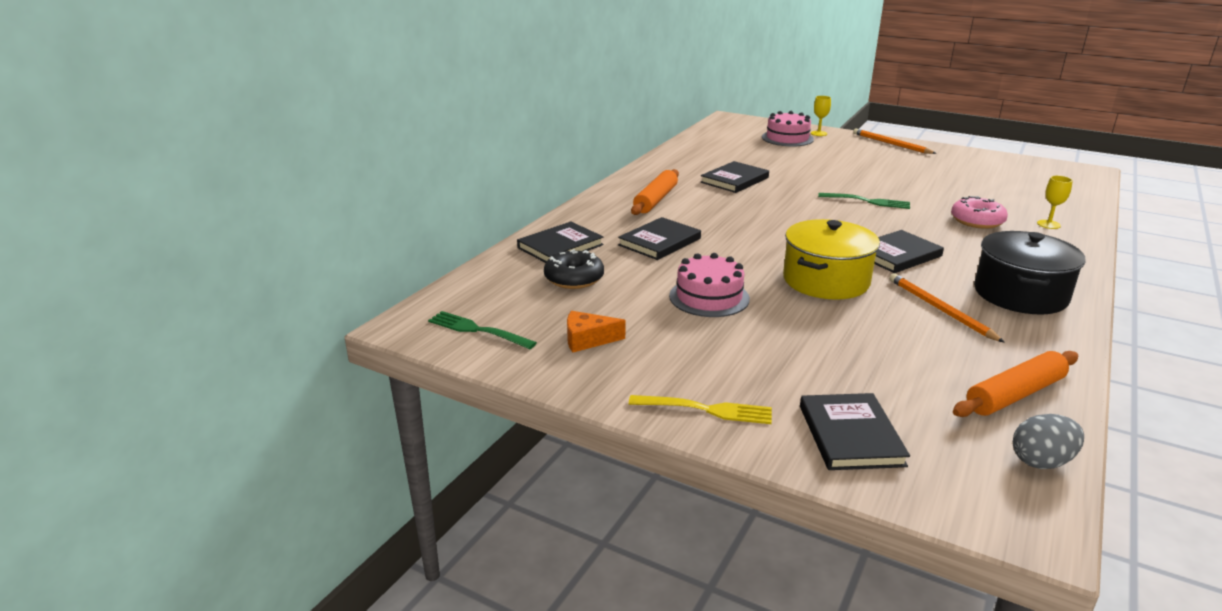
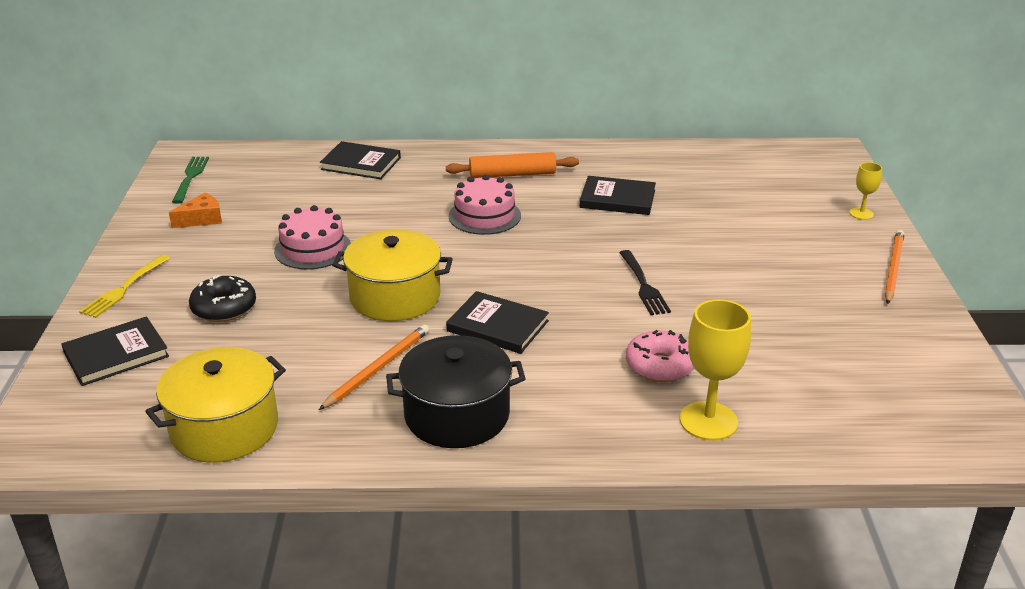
camera: 60 degrees right, 5 degrees up
(574, 279) = (302, 186): black donut -> black donut (224, 308)
(587, 340) = (202, 219): orange cheese -> orange cheese turned 90 degrees clockwise
(659, 242) = (411, 201): black book -> none
(706, 410) = (124, 288): yellow fork -> yellow fork turned 45 degrees clockwise
(787, 138) = (809, 198): pink cake -> pink cake (484, 216)
(867, 201) = (643, 285): green fork -> black fork
(1014, 394) = (224, 428): orange rolling pin -> yellow pot
(1041, 461) = (116, 450): grey egg -> none
(1048, 224) = (708, 421): yellow goblet -> yellow goblet, size x1.88

